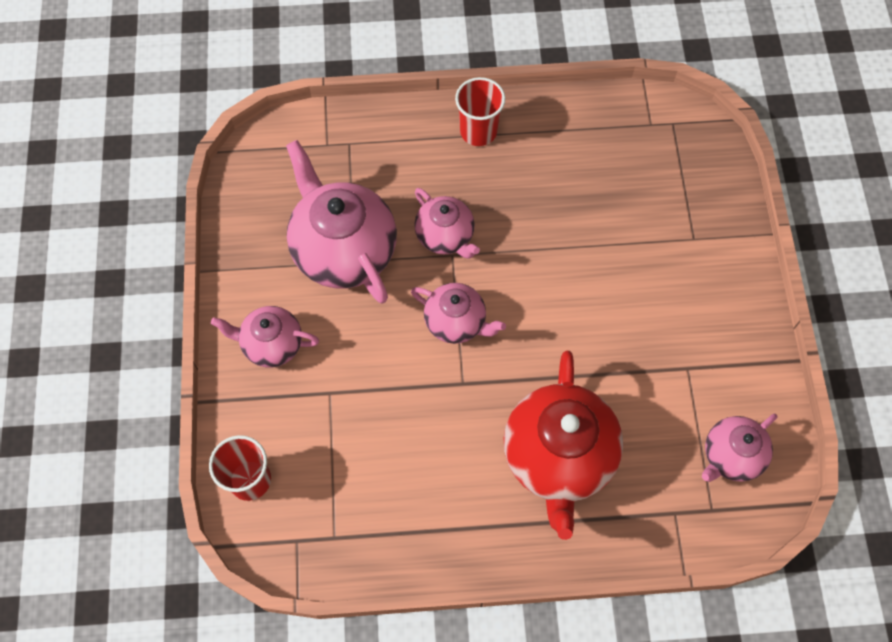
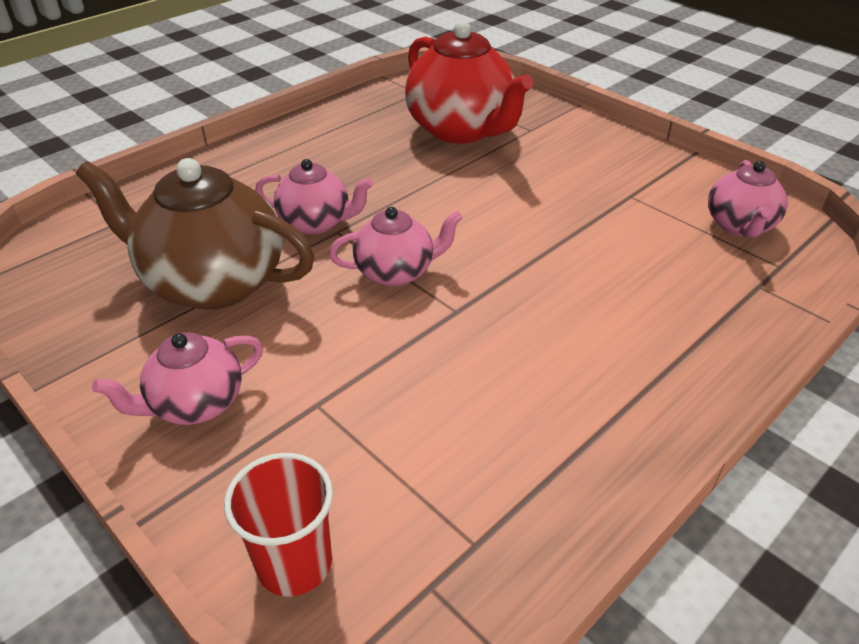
camera: 40 degrees left, 25 degrees down
(343, 250) = (213, 282): pink teapot -> brown teapot
(478, 131) = (274, 151): red cup -> none
(558, 457) = (615, 310): red teapot -> red teapot (461, 130)

